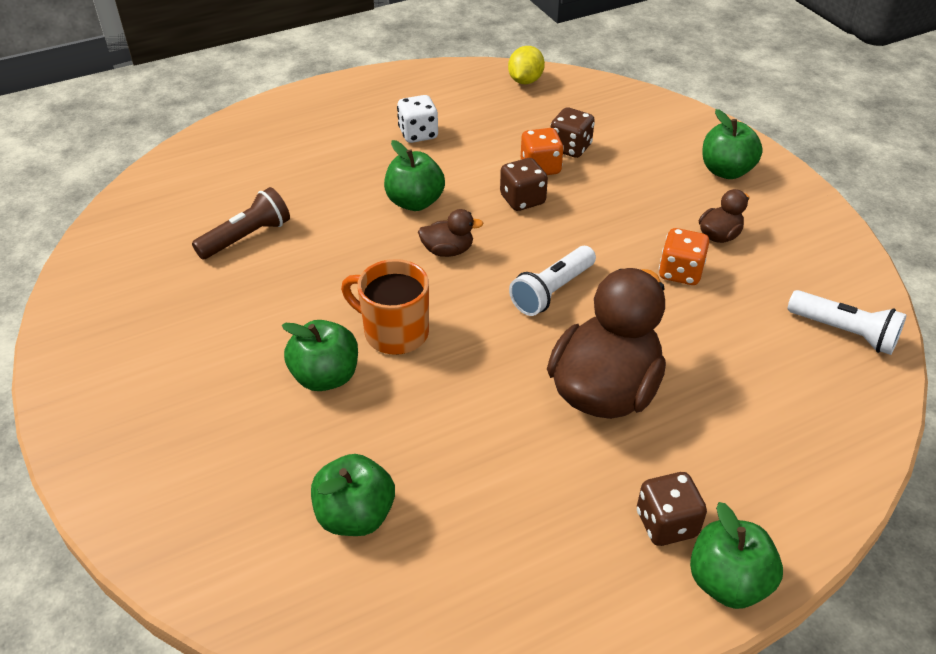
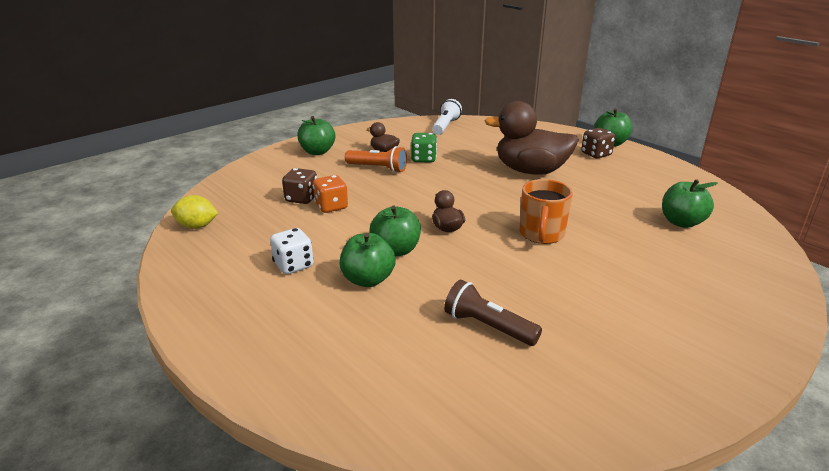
camera: 105 degrees left, 15 degrees down
(325, 377) = (601, 251): green apple -> green apple (368, 280)
(522, 200) = (374, 209): brown dice -> none
(552, 291) = (464, 190): white flashlight -> none
(652, 220) = (378, 168): none -> orange flashlight
(680, 272) = (423, 159): orange dice -> green dice

